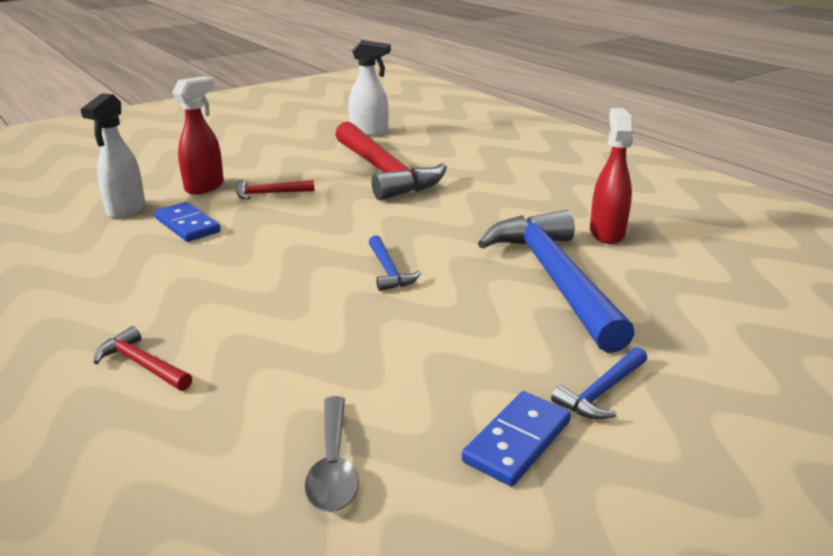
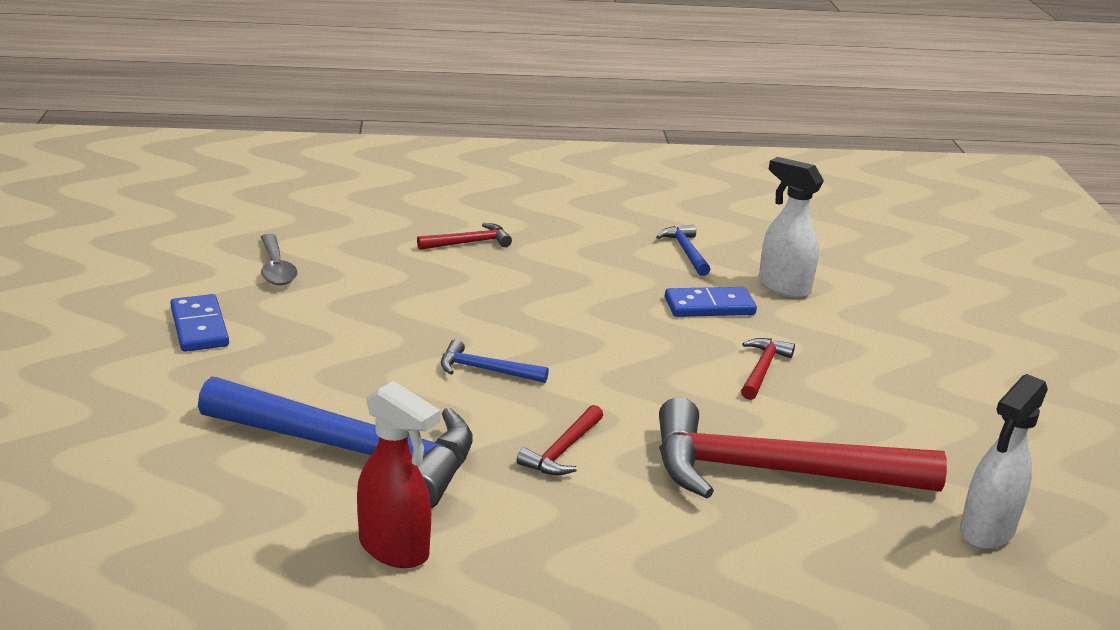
camera: 120 degrees right, 0 degrees up
(205, 186) = (821, 339): red spray bottle -> none
(333, 466) = (276, 268): grey spoon -> grey spoon turned 135 degrees counterclockwise
(447, 220) = (563, 451): none -> red hammer
(602, 392) = (184, 381): blue hammer -> blue hammer (685, 251)

